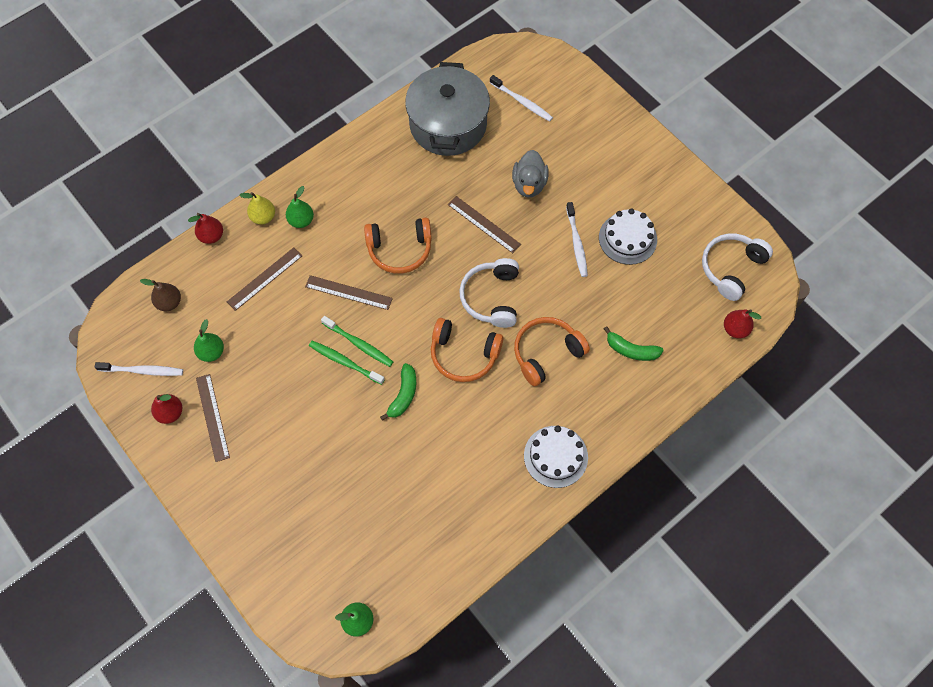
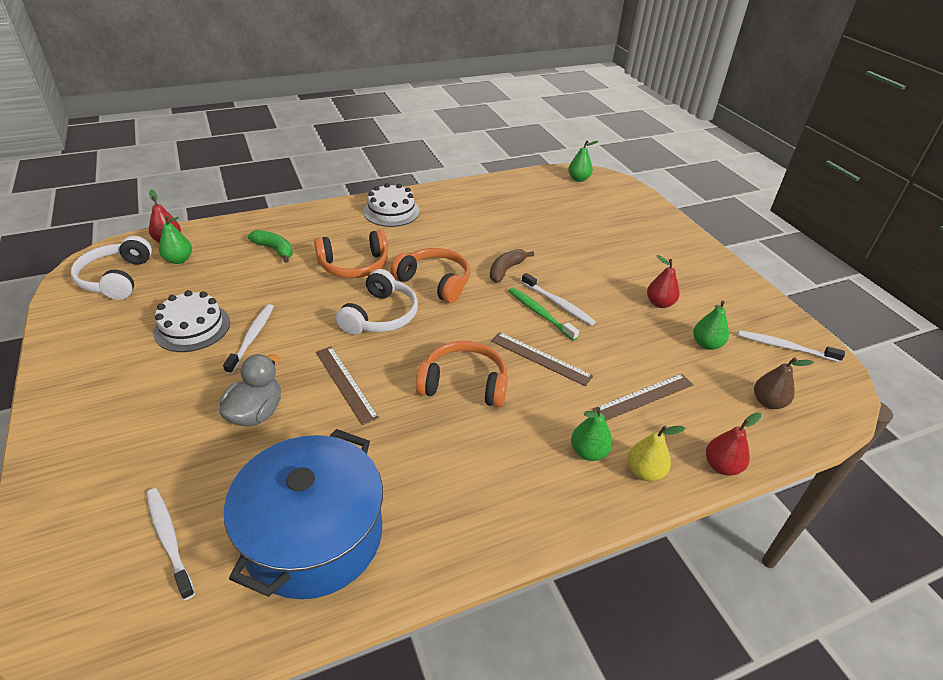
camera: 165 degrees left, 25 degrees down
(170, 413) = (745, 309): red pear -> red pear (659, 303)
(212, 417) = (699, 297): brown ruler -> none
(344, 362) = (558, 304): green toothbrush -> white toothbrush
(403, 395) = (506, 270): green banana -> brown banana
(448, 124) = (314, 536): grey pot -> blue pot
(703, 307) = (179, 260): none -> green pear
(731, 268) = (117, 278): white headphones -> white headphones turned 120 degrees clockwise

